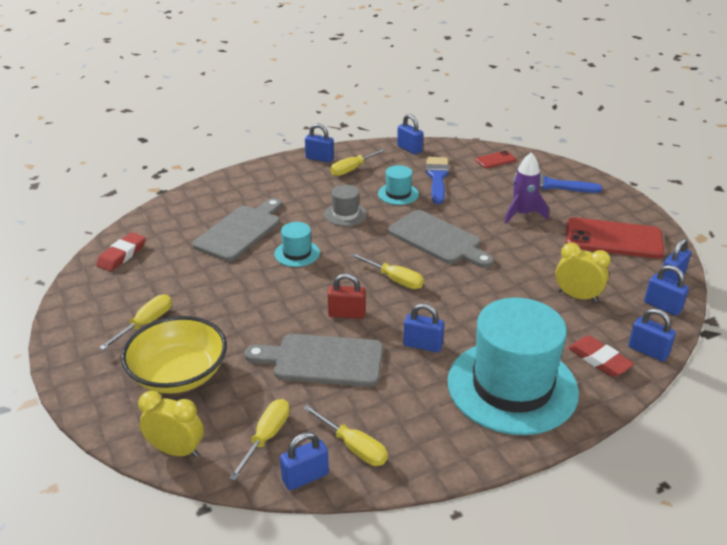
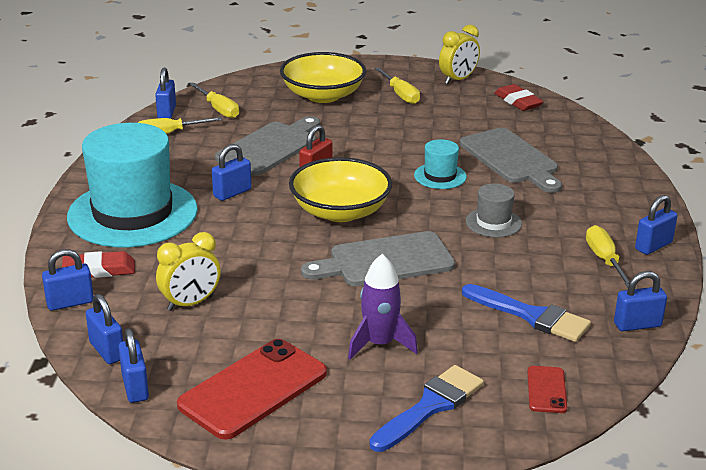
camera: 120 degrees right, 5 degrees down
(176, 450) = (247, 82): yellow clock -> yellow clock (458, 79)
(395, 279) = (340, 211): yellow screwdriver -> yellow bowl
(398, 194) = (511, 271): turquoise hat -> none
(662, 306) = (107, 351): blue padlock -> blue padlock turned 75 degrees clockwise

